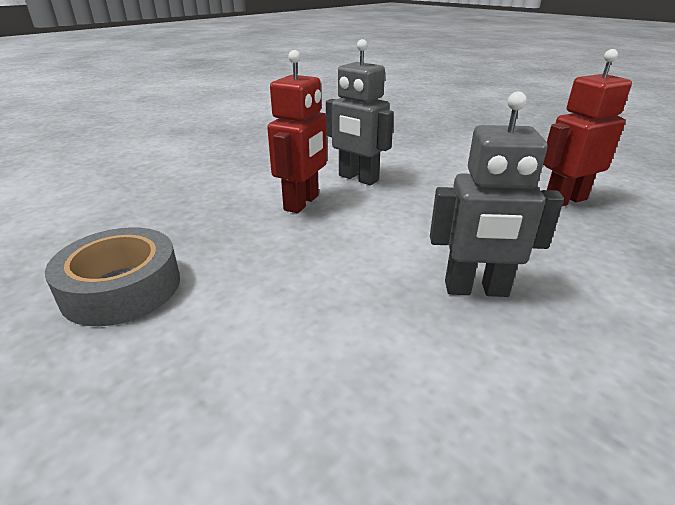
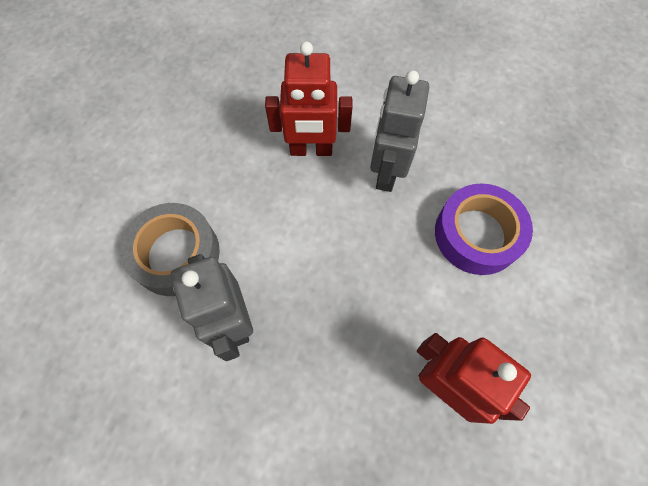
camera: 65 degrees right, 35 degrees up
(121, 288) = (152, 108): grey tape -> grey tape (176, 254)
(439, 162) = (477, 234): none -> purple tape

